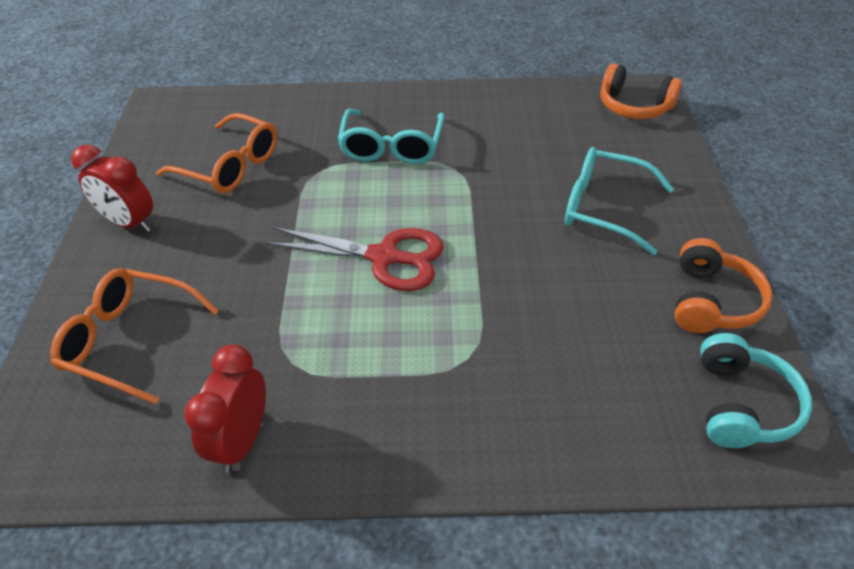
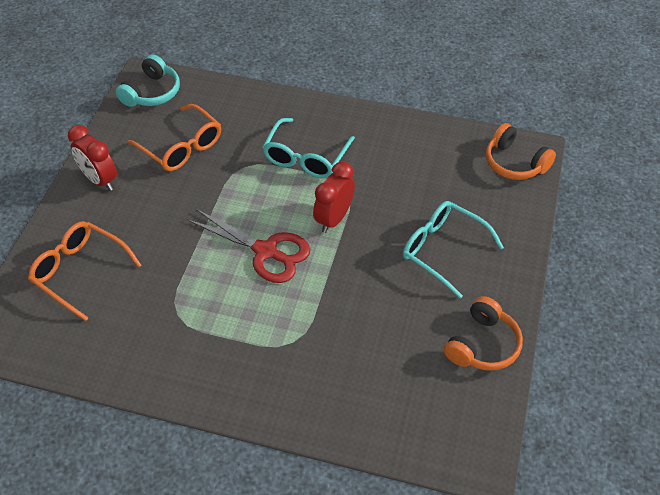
camera: 15 degrees right, 5 degrees up
(242, 440) = (131, 359): red clock -> red clock (334, 219)
(741, 404) = (461, 422): turquoise headphones -> turquoise headphones (152, 92)

